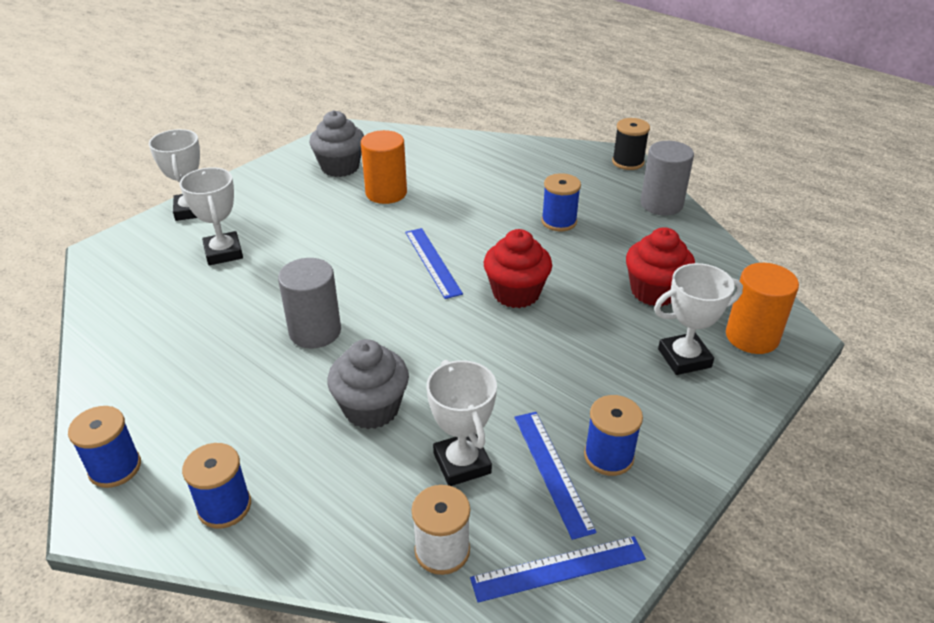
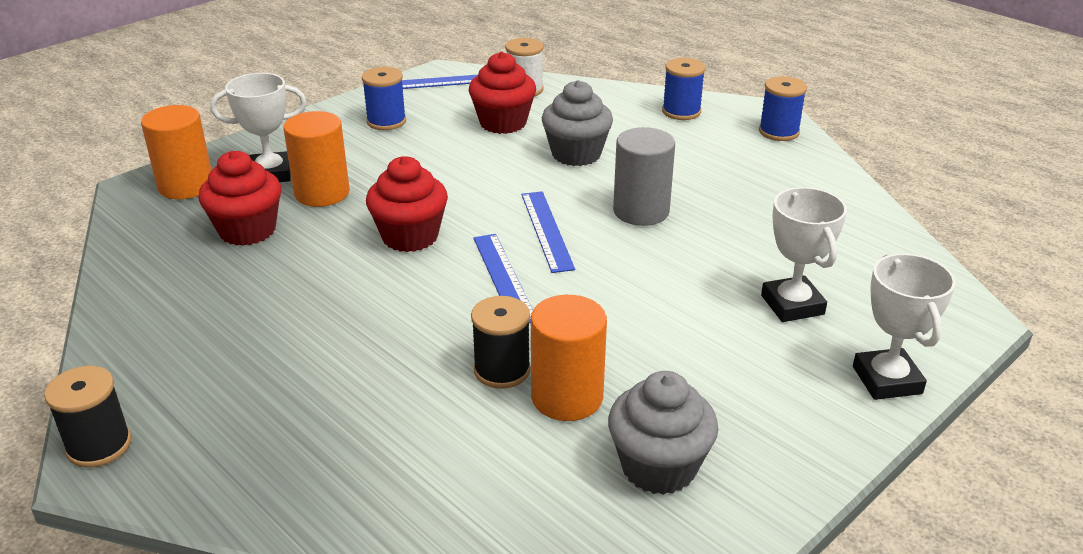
camera: 175 degrees left, 5 degrees down
(425, 204) = (502, 370): none -> black spool
(462, 463) = (503, 123): white trophy -> red cupcake
(552, 471) = (434, 117): blue ruler -> blue ruler (546, 230)
(559, 221) = (305, 327): blue spool -> none
(617, 336) = (322, 193): none -> orange cylinder
(661, 204) = (126, 348): grey cylinder -> none

